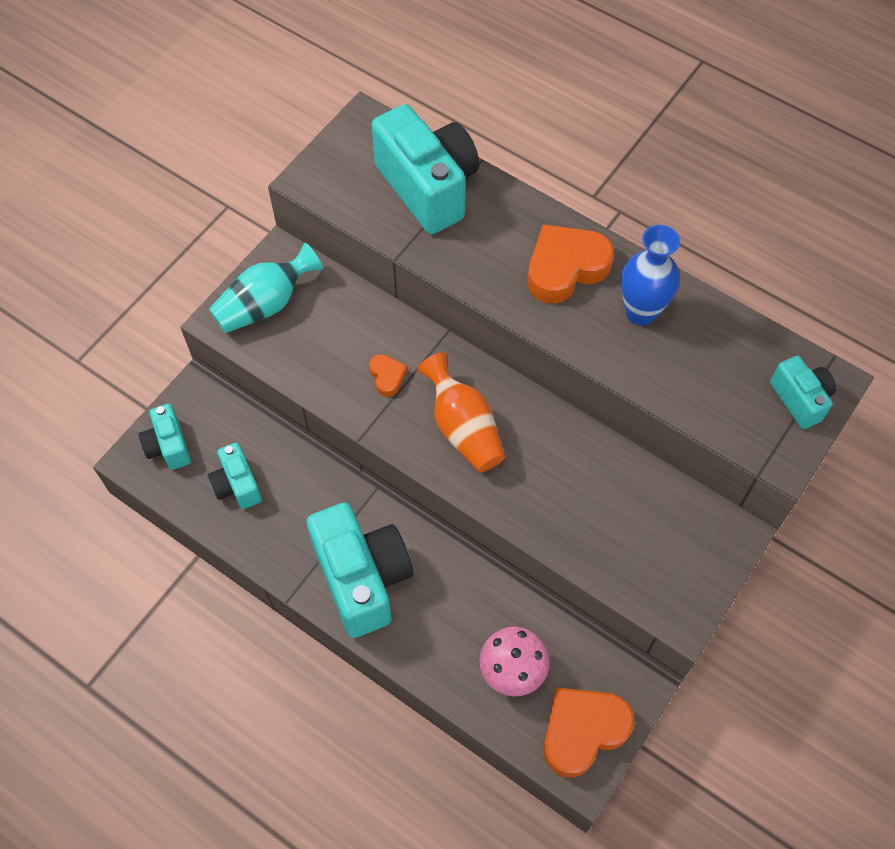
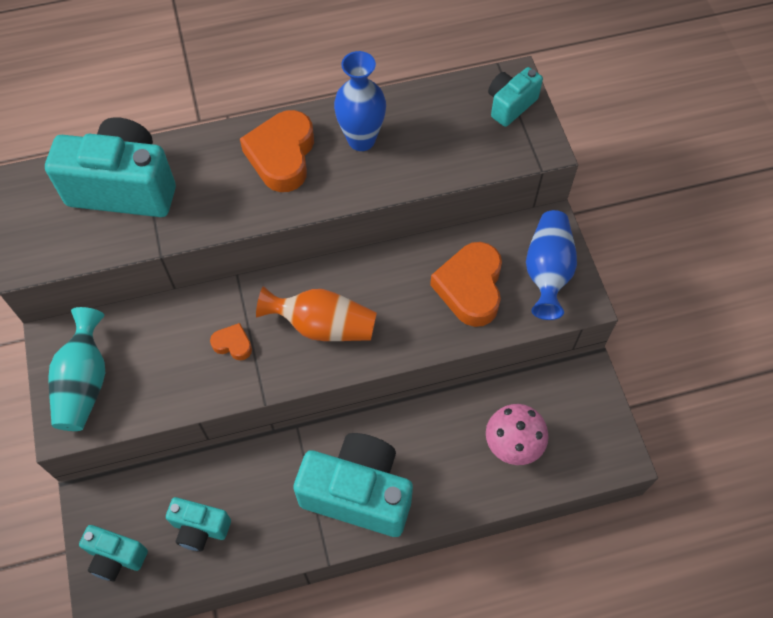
camera: 50 degrees left, 0 degrees up
(582, 731) = (591, 434): orange heart -> orange heart (470, 288)
(684, 566) = (547, 271): none -> blue vase
(800, 399) = (510, 105): turquoise camera -> turquoise camera turned 60 degrees counterclockwise

